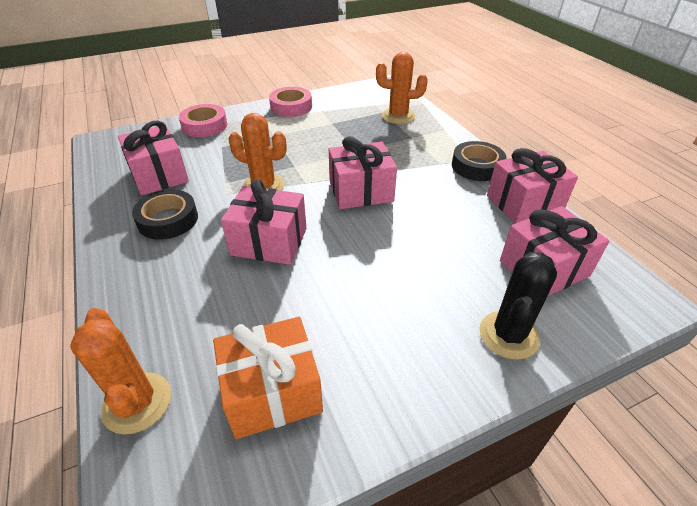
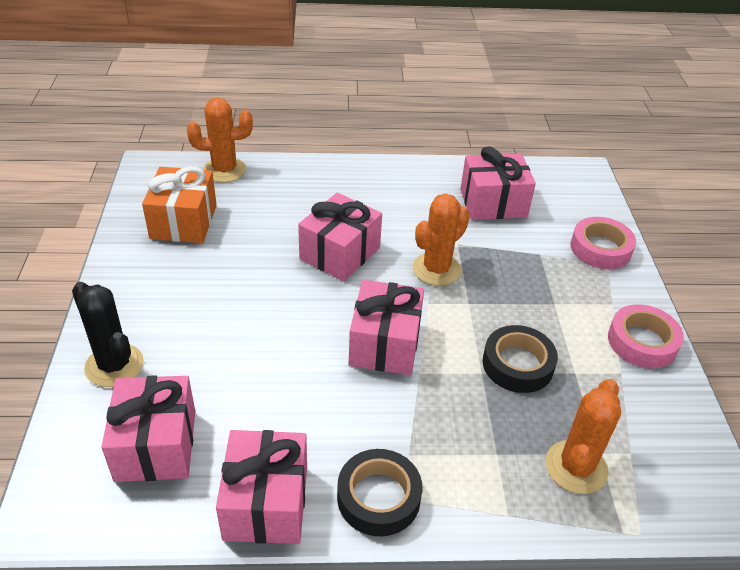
camera: 110 degrees right, 0 degrees up
(168, 220) = (410, 200): black tape -> black tape (517, 364)

